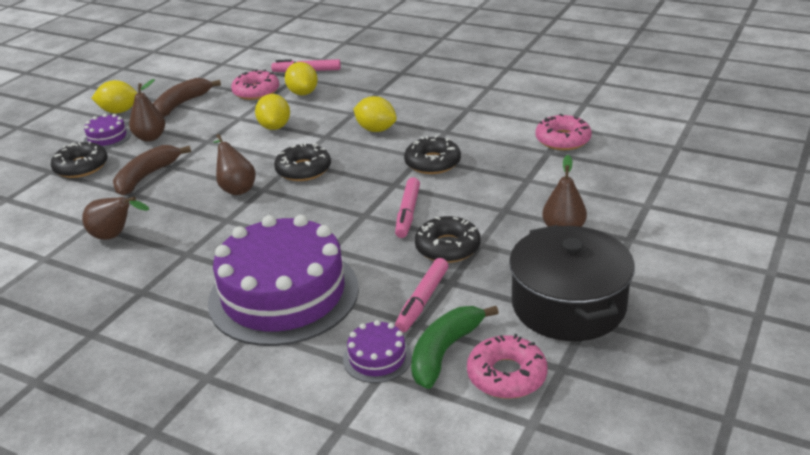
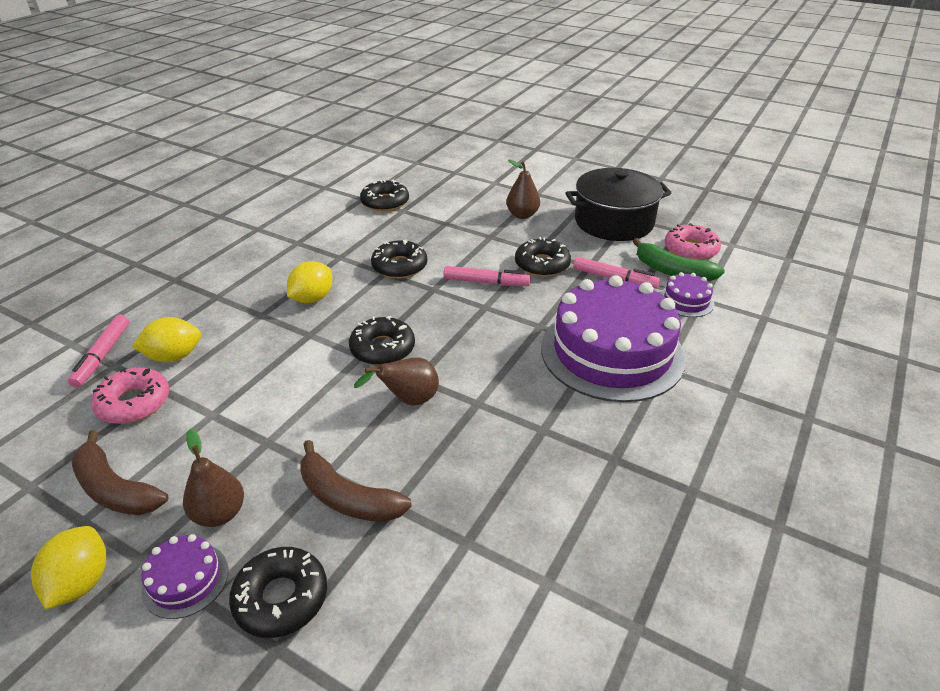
camera: 90 degrees left, 5 degrees up
(115, 236) = (499, 506): brown pear -> none
(275, 127) = (261, 377): yellow lemon -> none
(562, 140) = (385, 202): pink donut -> black donut

